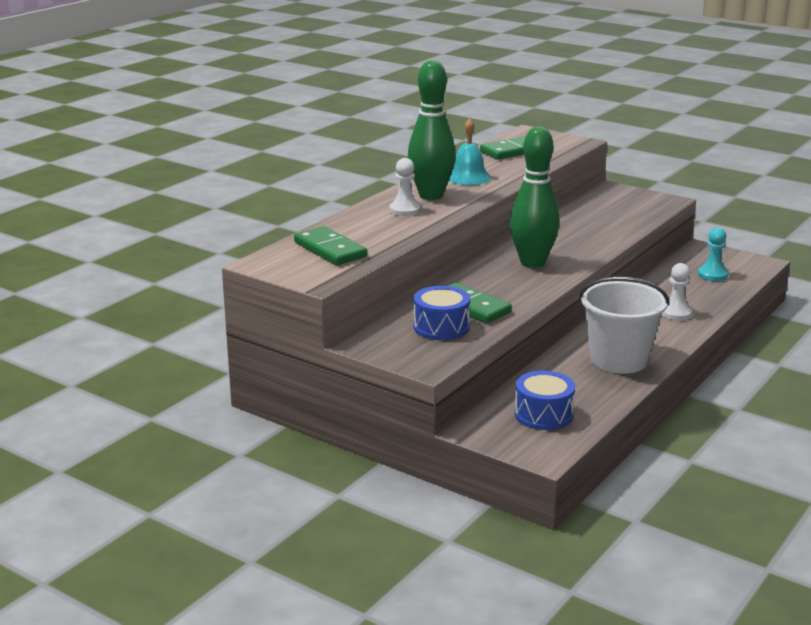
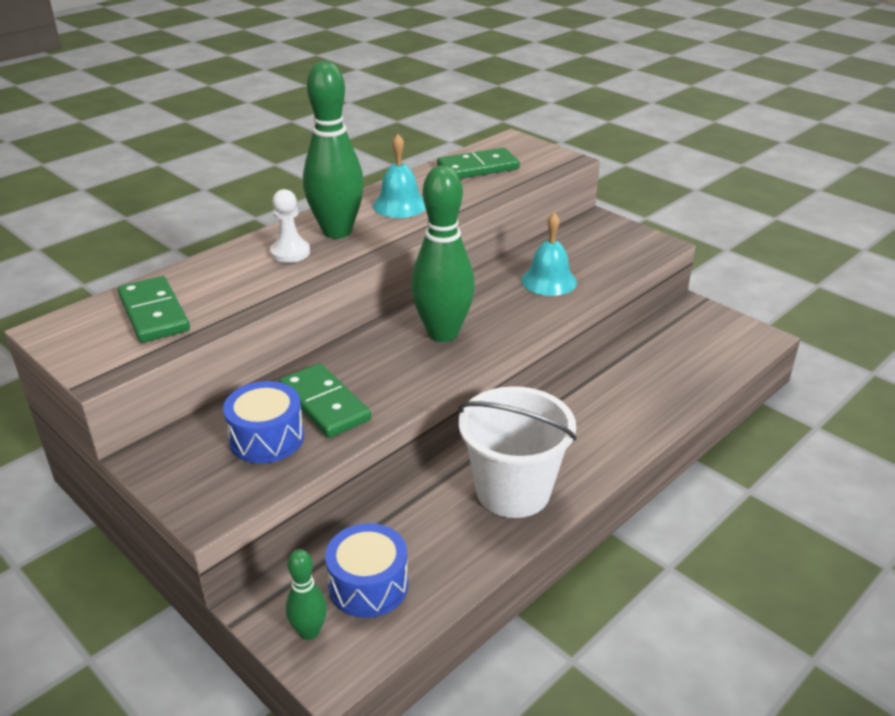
camera: 10 degrees right, 10 degrees up
(517, 440) = (309, 632): none -> green bowling pin
(595, 228) = (549, 281): none -> turquoise bell
(676, 313) = (621, 414): white pawn -> none
(712, 275) = (692, 352): turquoise pawn -> none

